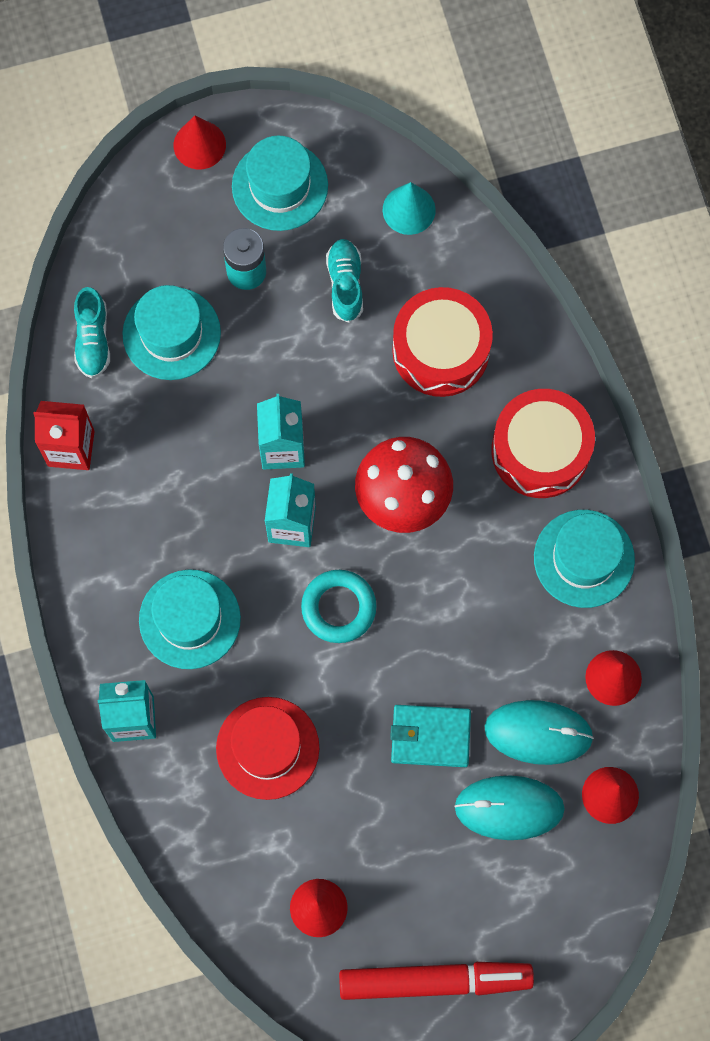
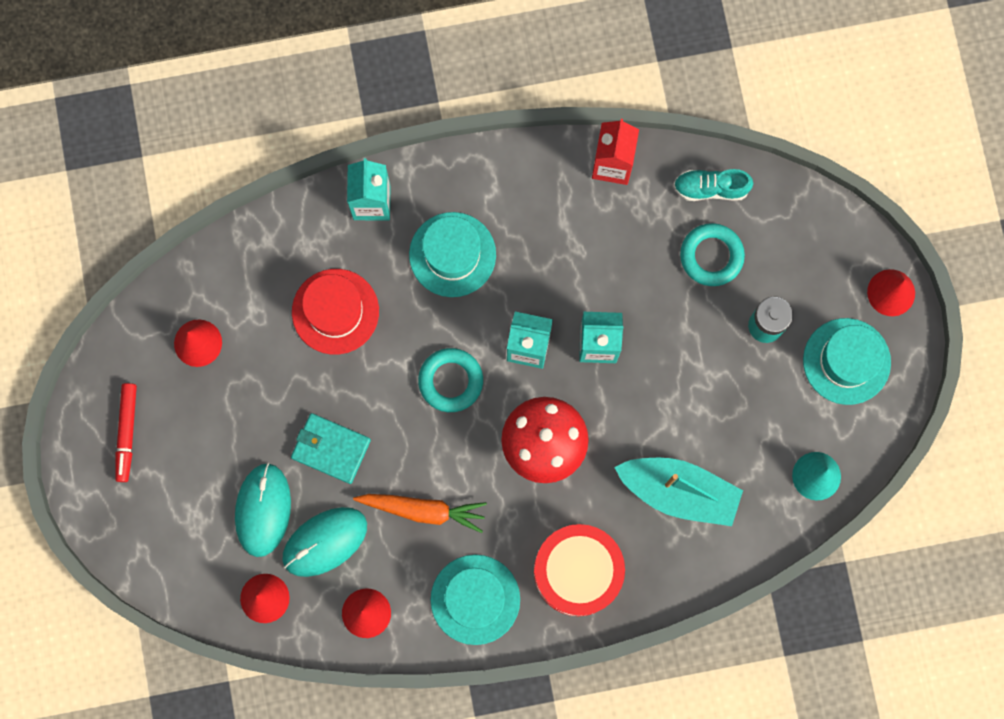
camera: 95 degrees right, 5 degrees up
(171, 333) = (711, 256): turquoise hat -> turquoise ring
(345, 284) = (748, 412): turquoise shoe -> none
(430, 737) = (331, 449): turquoise wallet -> turquoise wallet turned 75 degrees counterclockwise
(435, 981) = (127, 433): red marker -> red marker, size x0.61
(440, 350) = (679, 492): red drum -> turquoise boat
(490, 625) = (423, 510): none -> orange carrot
(538, 732) = (325, 542): turquoise mouse -> turquoise mouse turned 45 degrees clockwise

